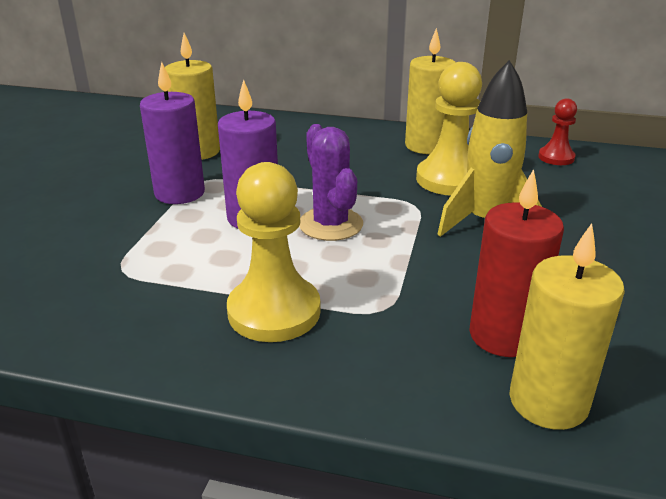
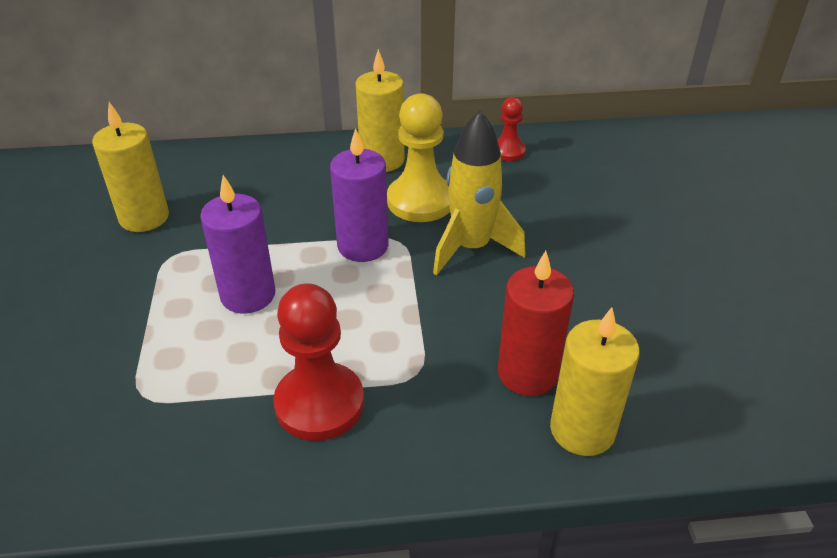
camera: 20 degrees left, 10 degrees up
(180, 193) = (153, 280): purple candle -> purple candle (363, 246)
(274, 311) = (319, 403): yellow pawn -> red pawn
(330, 224) = (329, 285): purple cactus -> none

